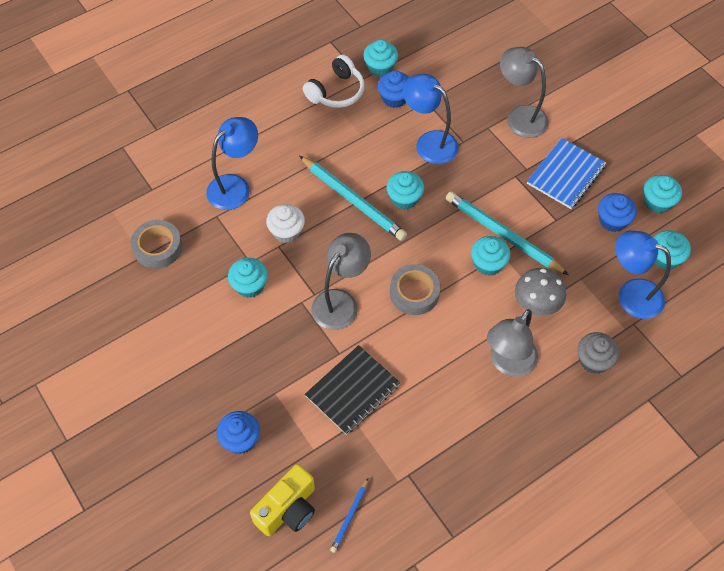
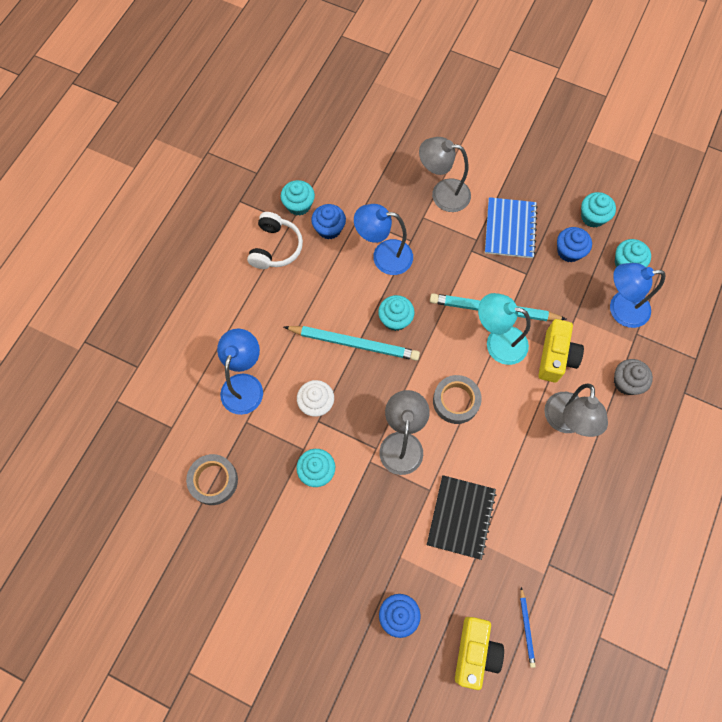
camera: 30 degrees left, 10 degrees up
(488, 264) = (498, 342): turquoise cupcake -> turquoise lamp
(536, 303) = (555, 357): grey mushroom -> yellow camera

